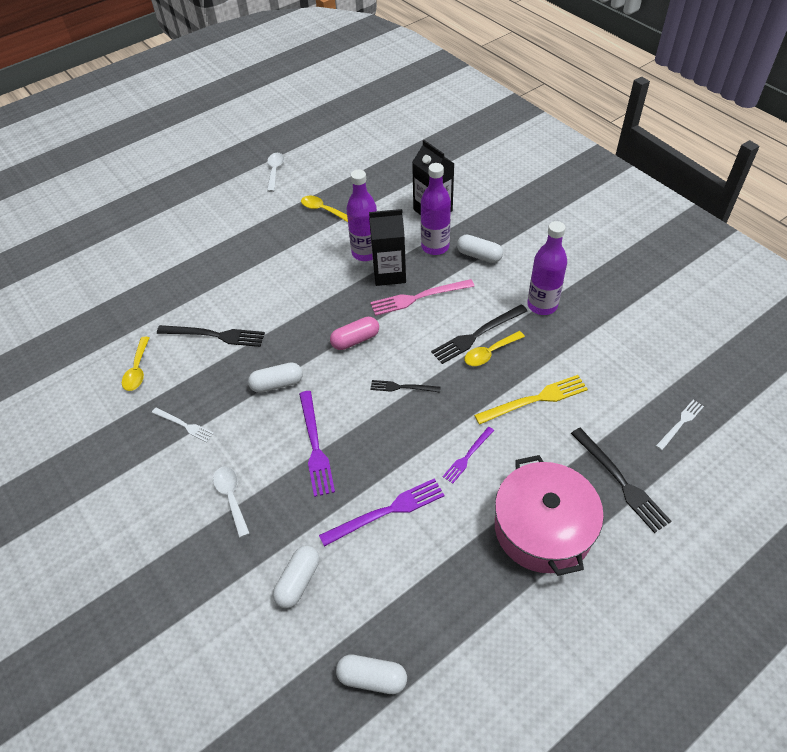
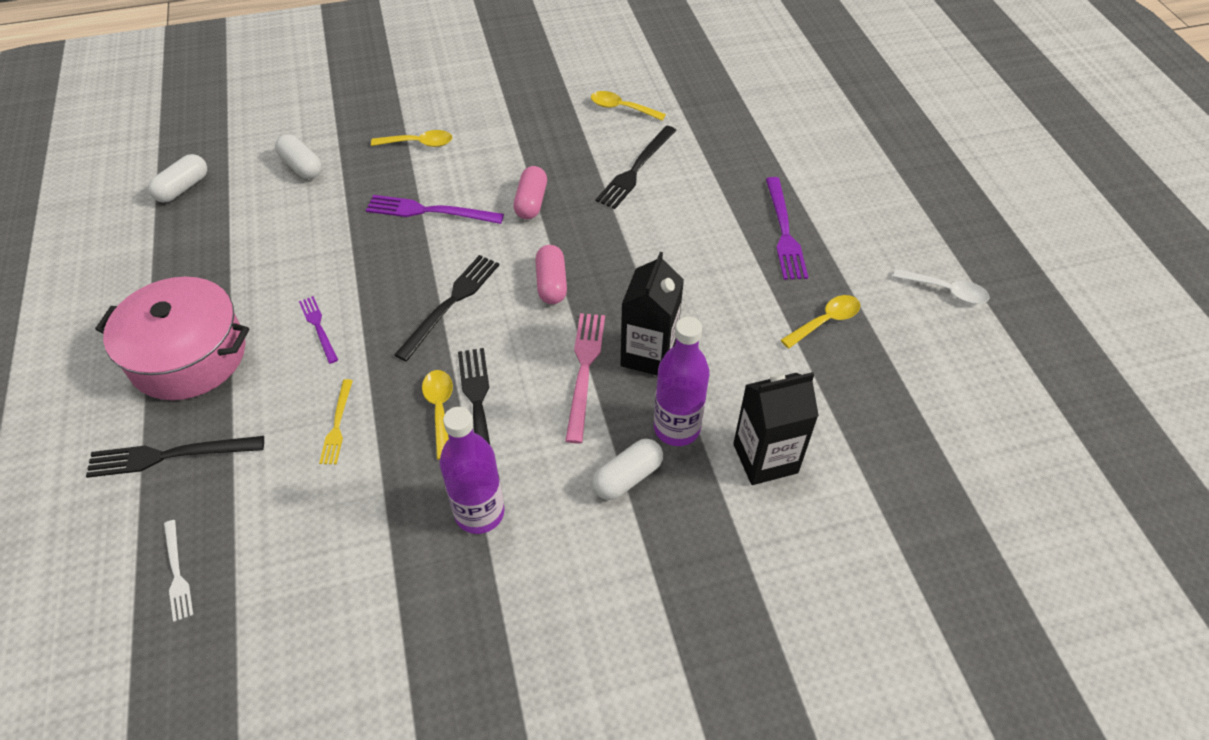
camera: 110 degrees right, 0 degrees up
(184, 425) = (526, 128): white fork -> none
(231, 497) = (419, 143): white spoon -> yellow spoon
(277, 384) = (531, 202): white capsule -> pink capsule
(365, 253) = (705, 341): purple bottle -> none
(387, 511) = (313, 242): purple fork -> purple fork (784, 232)
(402, 387) = (451, 303): black fork -> black fork, size x1.66
(535, 400) = (337, 425): yellow fork -> yellow fork, size x0.60

